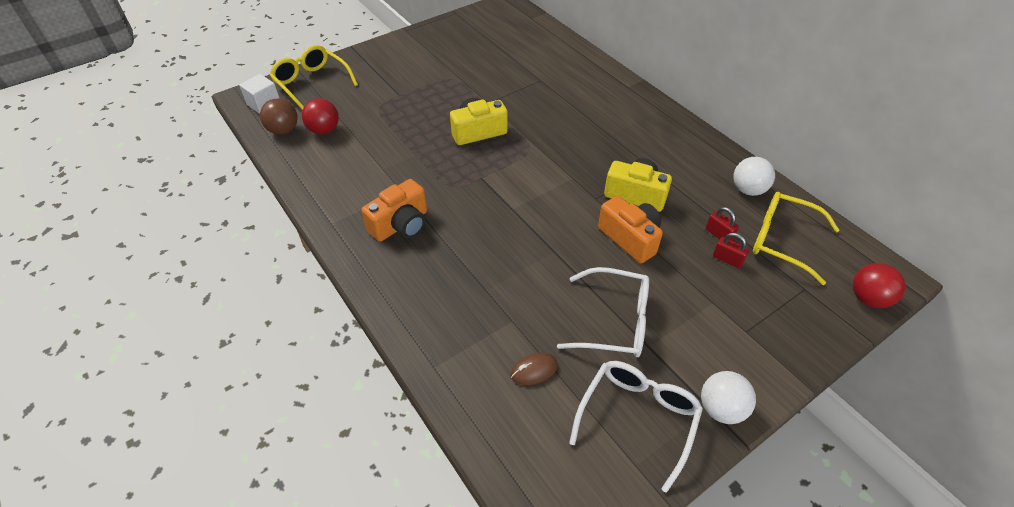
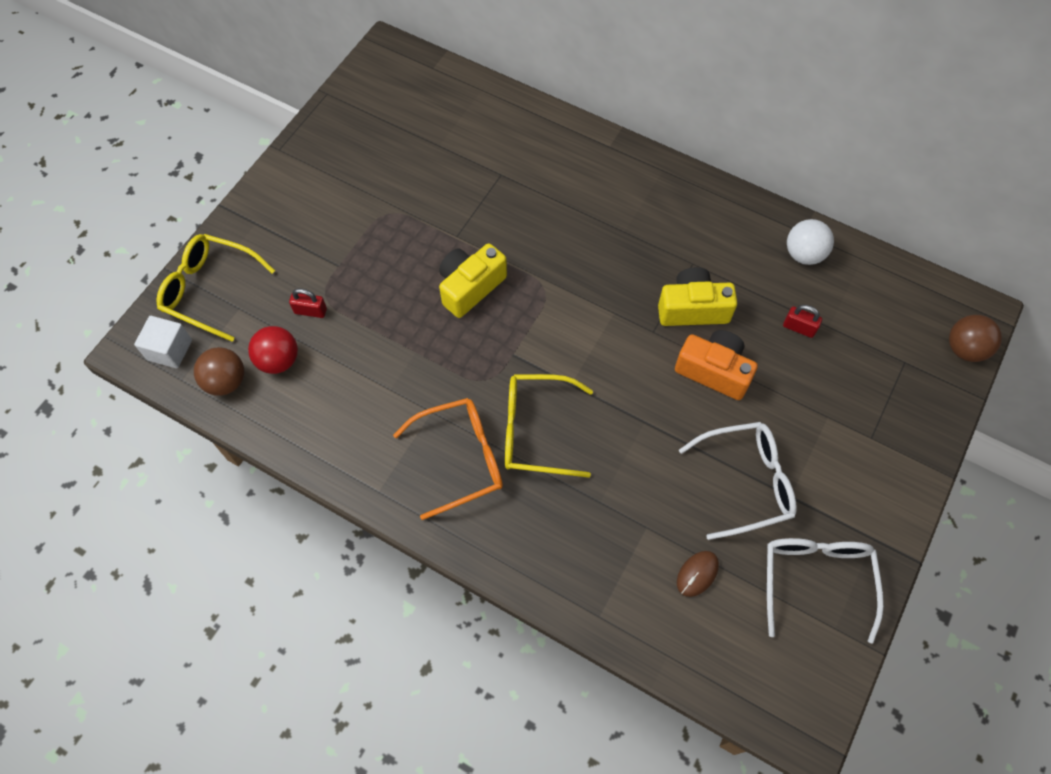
camera: 25 degrees left, 15 degrees up
(401, 225) = (460, 459): orange camera -> orange glasses
(721, 409) = (883, 534): white ball -> none
(727, 259) = (820, 357): red padlock -> red padlock (310, 311)
(783, 241) = (863, 310): yellow glasses -> yellow glasses (536, 431)
(868, 298) = (964, 349): red ball -> brown ball

